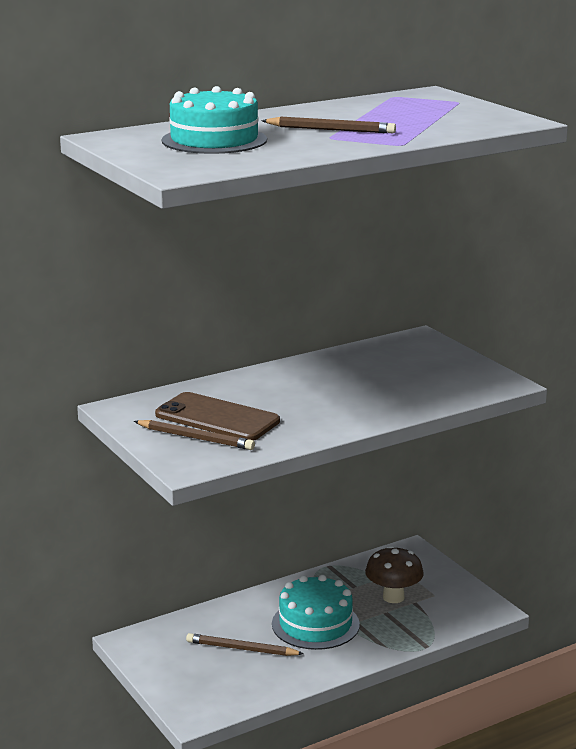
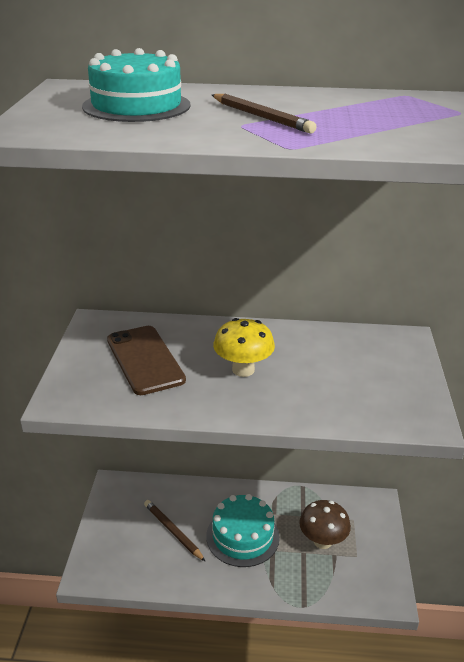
camera: 35 degrees right, 10 degrees up
(196, 438) = (104, 374): brown pencil -> none
(316, 397) = (243, 370): none -> yellow mushroom

